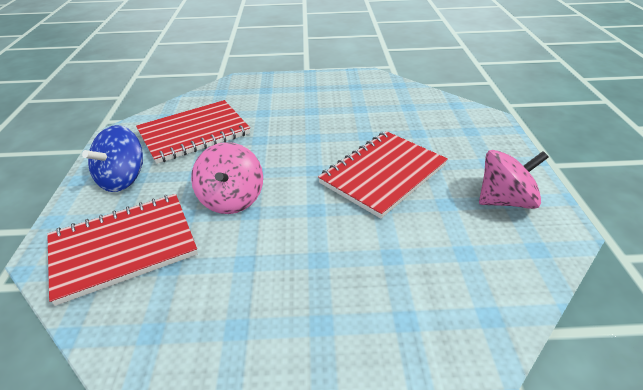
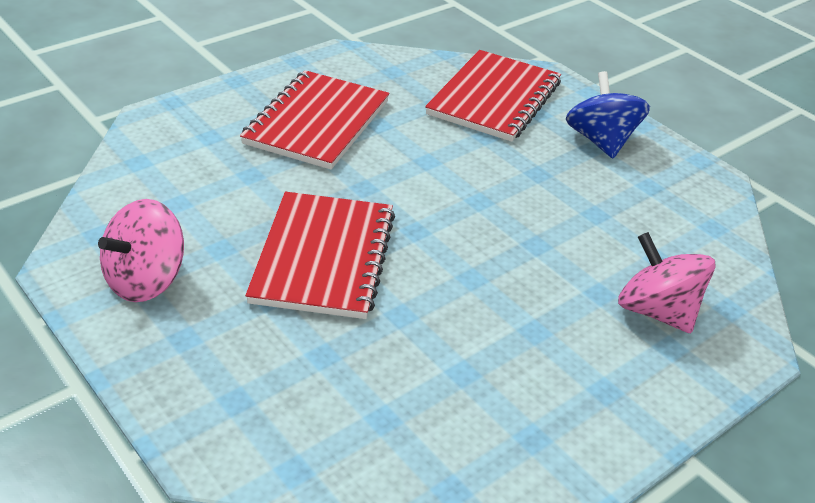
camera: 140 degrees right, 0 degrees up
(194, 133) = (630, 219): red notebook -> red notebook (317, 122)
(231, 199) = (462, 164): pink spinning top -> pink spinning top (657, 311)

